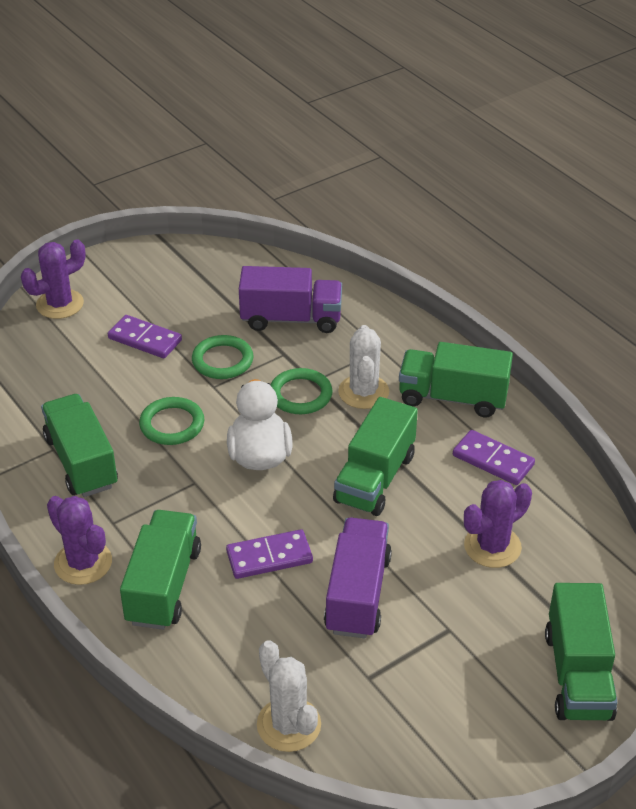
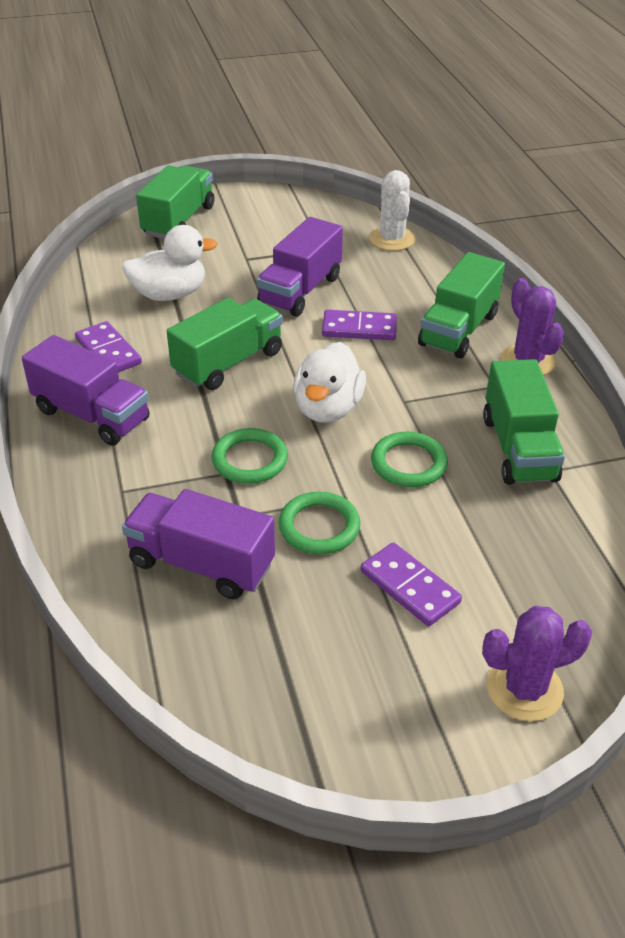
camera: 160 degrees left, 0 degrees up
(363, 392) = (179, 445): white cactus -> none
(452, 398) = (92, 415): green truck -> purple truck
(492, 546) = (169, 294): purple cactus -> white duck

